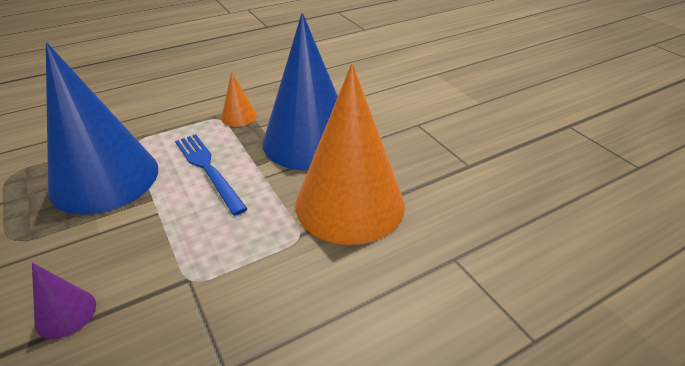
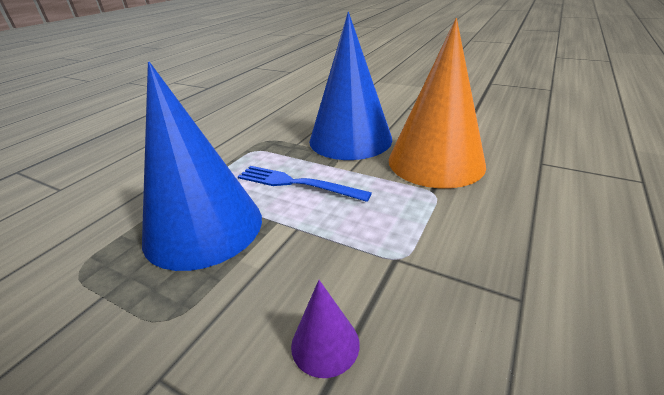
camera: 30 degrees left, 5 degrees down
(239, 116) = (270, 144): orange cone -> none

